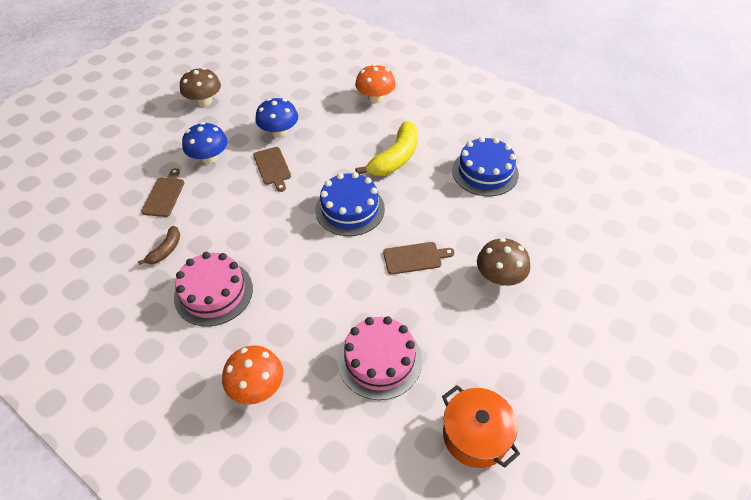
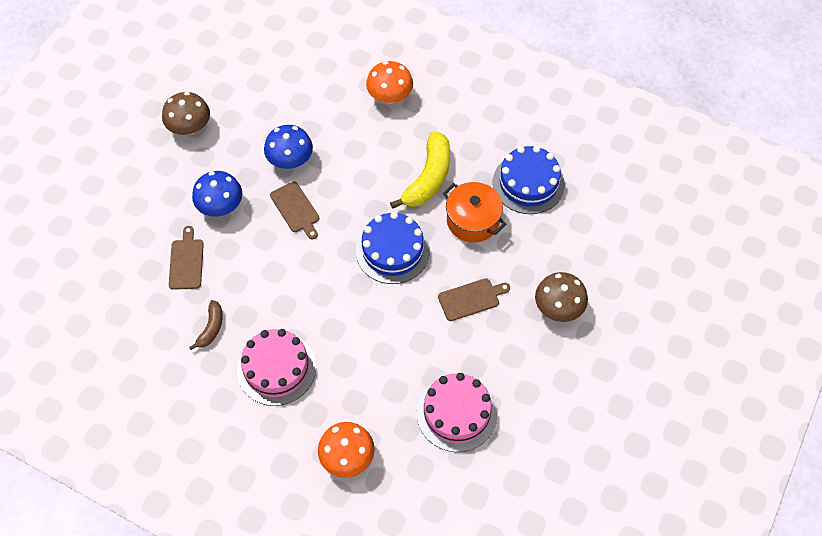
camera: 10 degrees left, 10 degrees up
(475, 435) = (555, 470): orange pot -> orange pot (472, 220)

